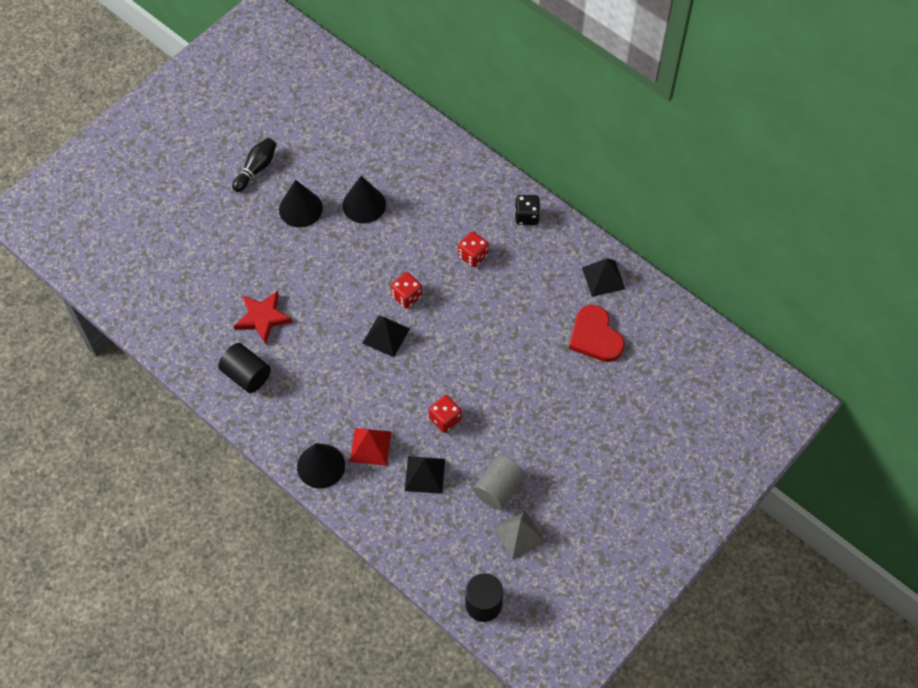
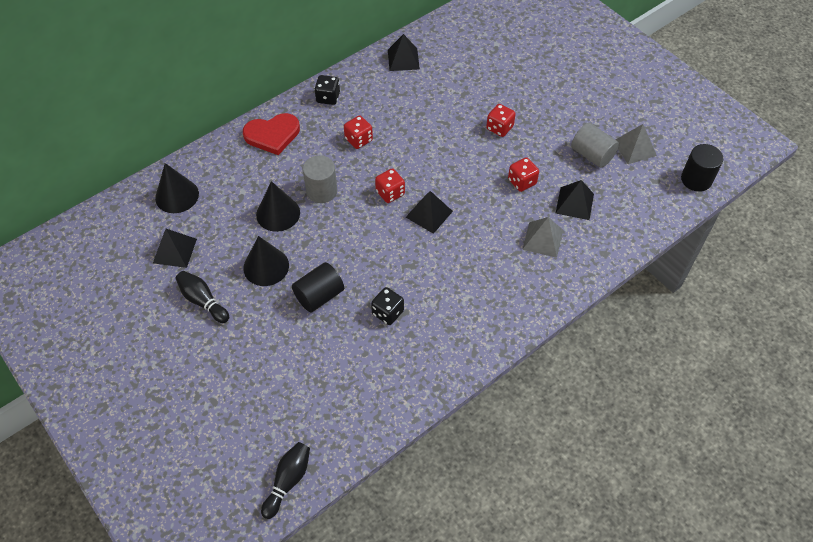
camera: 80 degrees left, 5 degrees down
(90, 271) = (288, 481): none -> black bowling pin
(246, 375) = (451, 333): black cylinder -> black cylinder (319, 296)
(263, 318) = (387, 312): red star -> black dice
(307, 133) = (175, 251): none -> black pyramid
(321, 466) = (558, 280): black cone -> black cone (177, 195)
(370, 446) = (543, 239): red pyramid -> grey pyramid
(398, 236) = (321, 191): none -> grey cylinder
(519, 389) = (499, 128): none -> red dice
(595, 336) = (458, 73): red heart -> red heart (272, 135)

